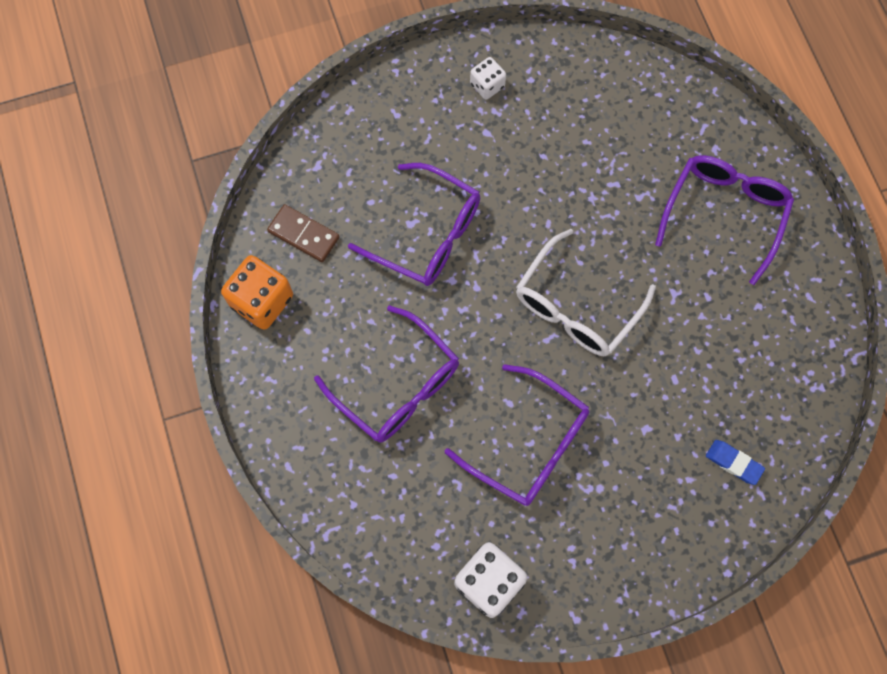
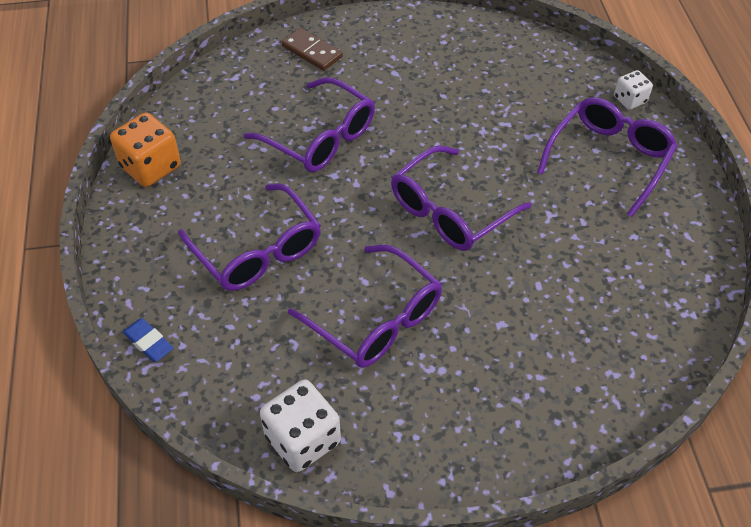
camera: 10 degrees right, 20 degrees down
(303, 235) = (206, 123): brown domino -> brown domino (312, 52)
(487, 85) = (403, 41): white dice -> white dice (630, 100)
(576, 306) = (450, 211): white glasses -> purple glasses
(733, 463) = (590, 368): blue eraser -> blue eraser (149, 342)

